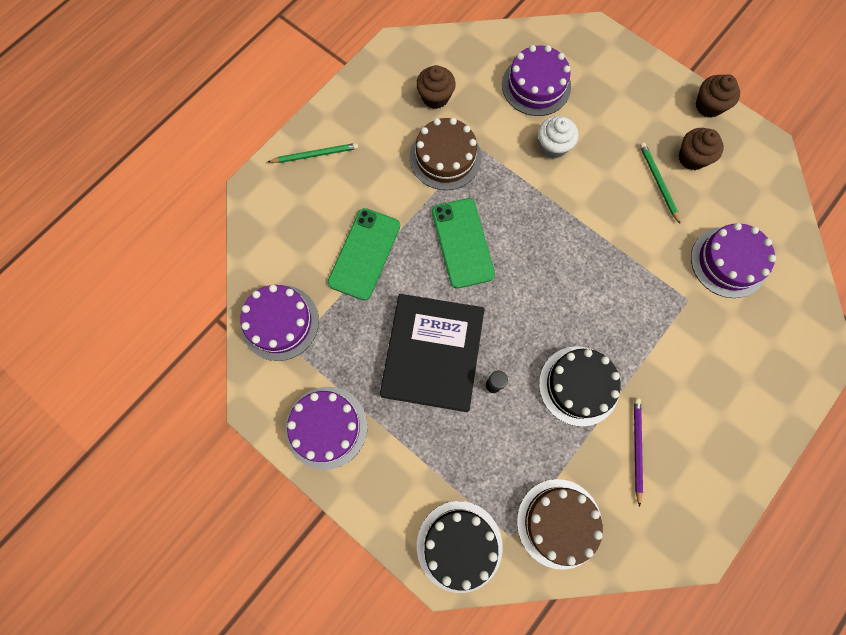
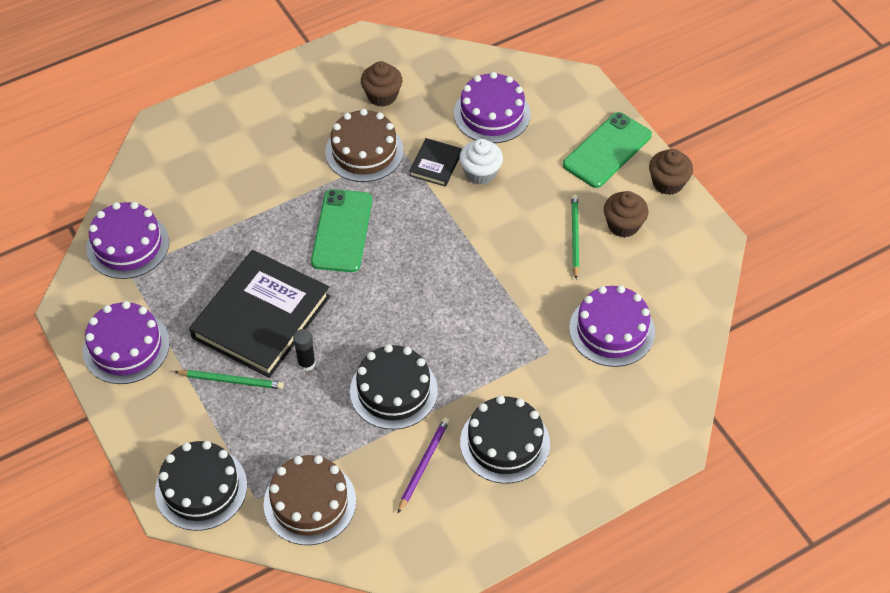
camera: 20 degrees right, 20 degrees down
(315, 154) = (236, 112): green pencil -> green pencil (231, 380)
(364, 254) = (239, 211): green phone -> green phone (607, 150)
(512, 150) = (435, 164): none -> black book
(693, 402) = (505, 443): none -> black cake

